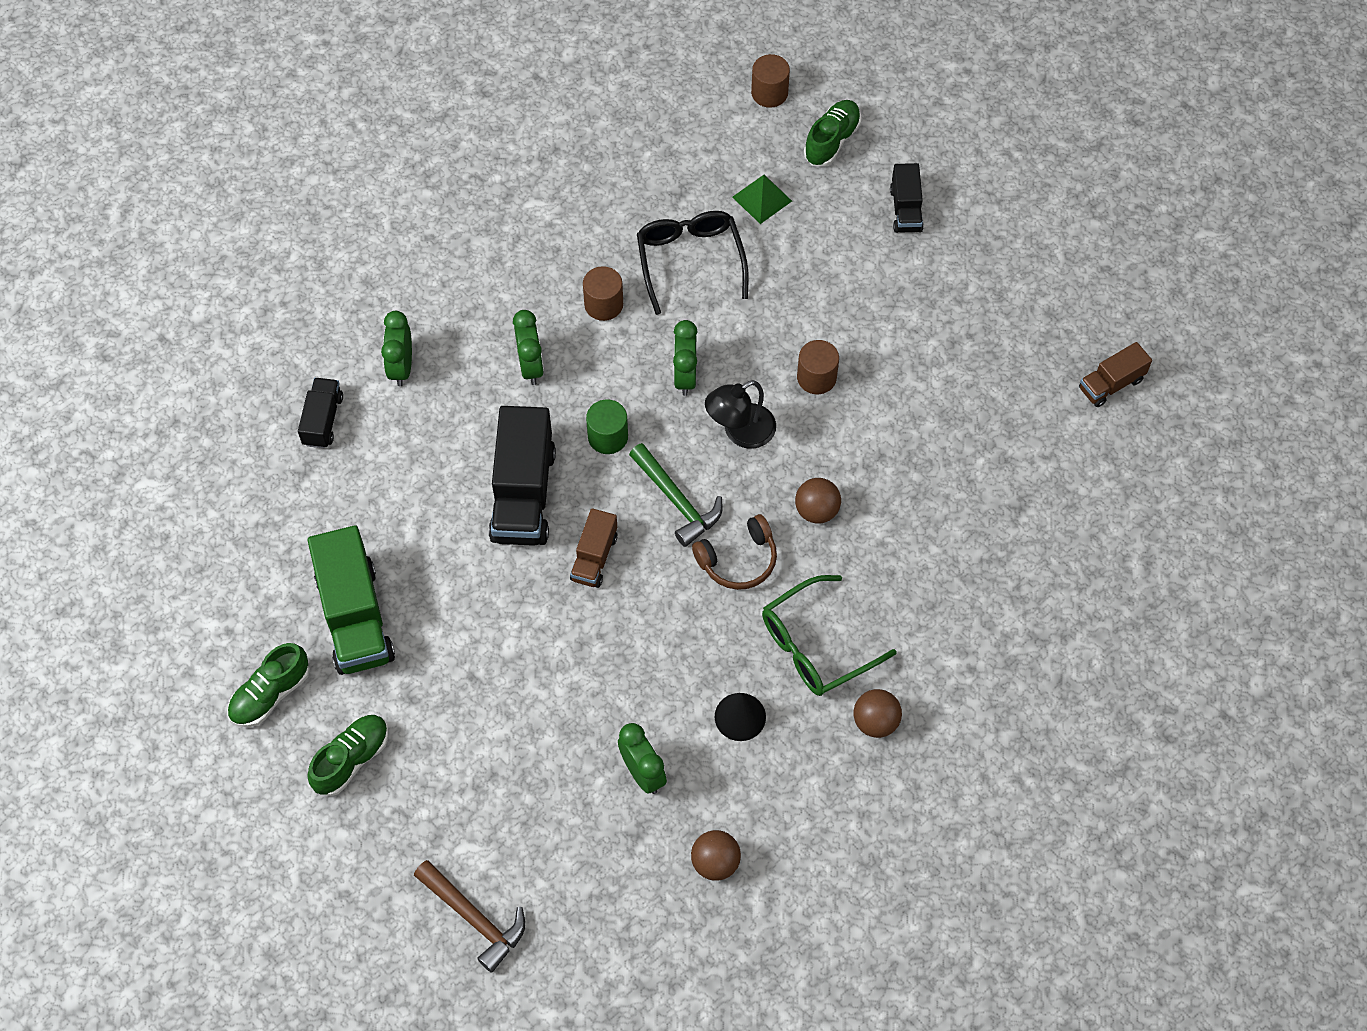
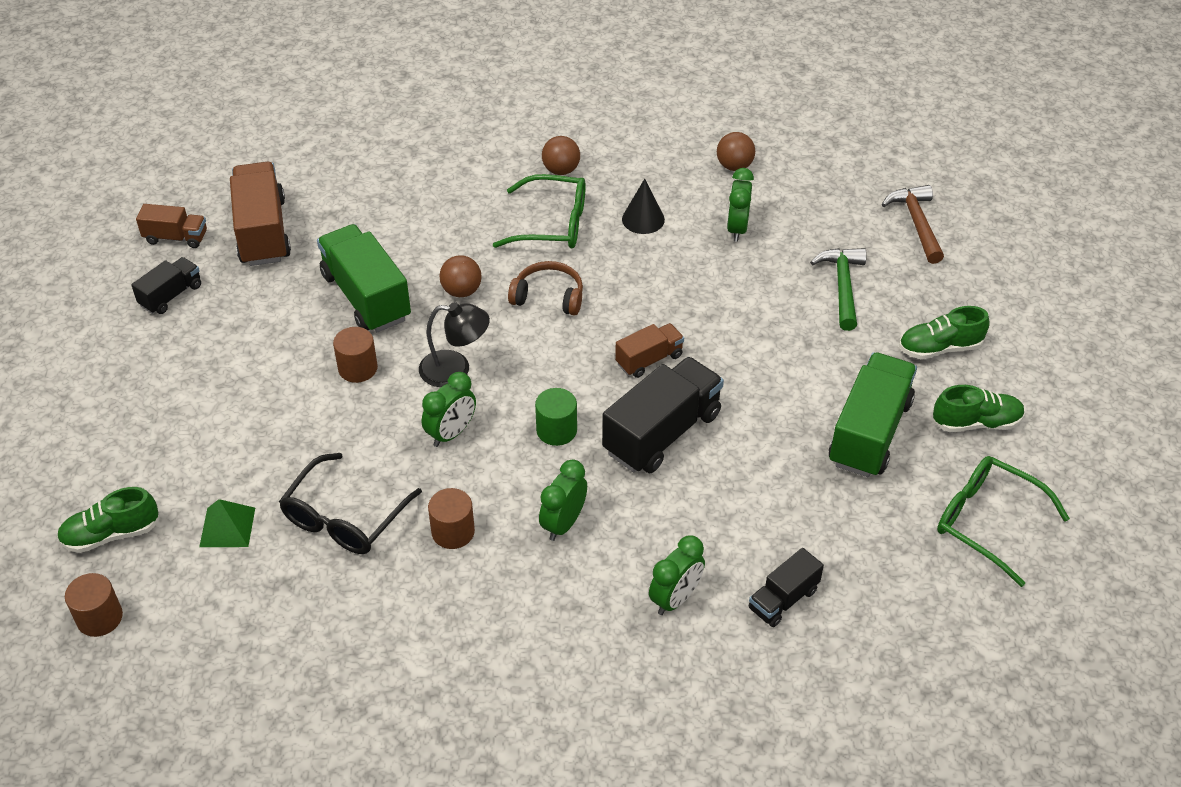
camera: 140 degrees left, 15 degrees down
(206, 597) = (987, 522): none -> green glasses
(676, 501) = (551, 357): green hammer -> green hammer (842, 287)
(887, 446) = (366, 297): none -> green truck
(905, 209) = (136, 438): black truck -> black truck (171, 295)
(1050, 443) = (263, 232): none -> brown truck

